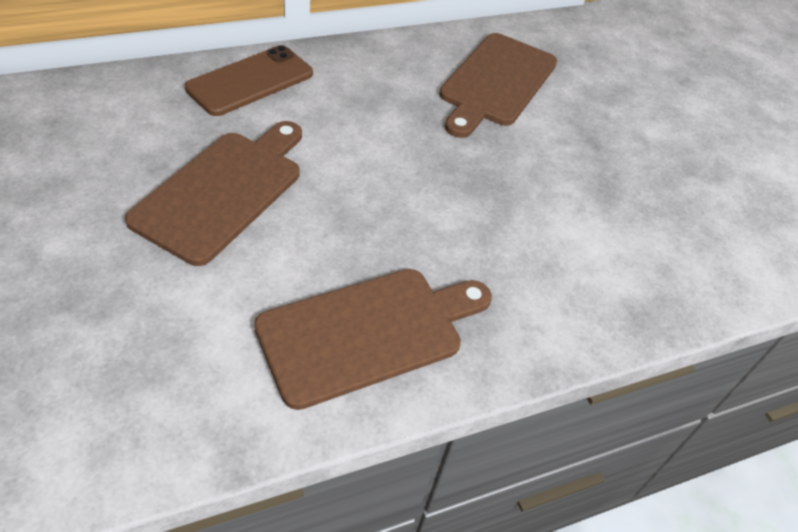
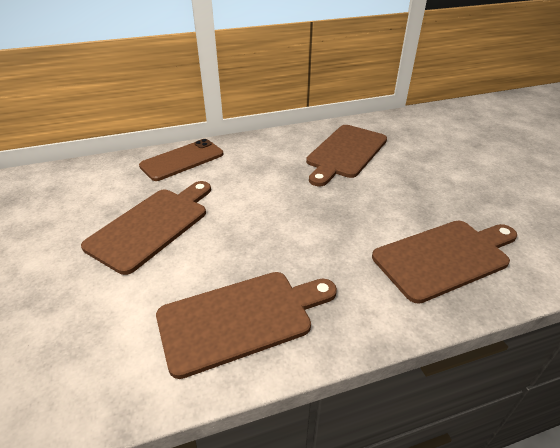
camera: 10 degrees right, 10 degrees down
(630, 255) = (445, 258): none -> brown cutting board

